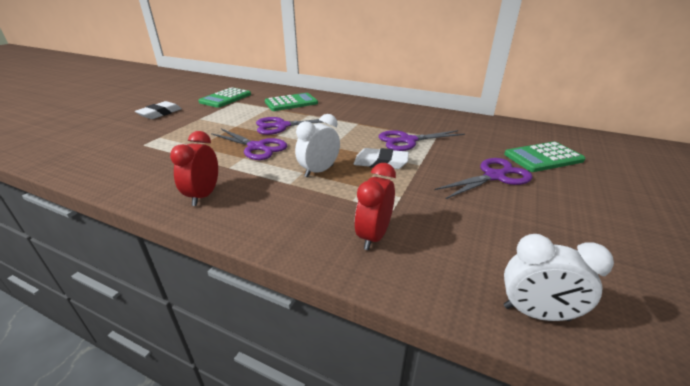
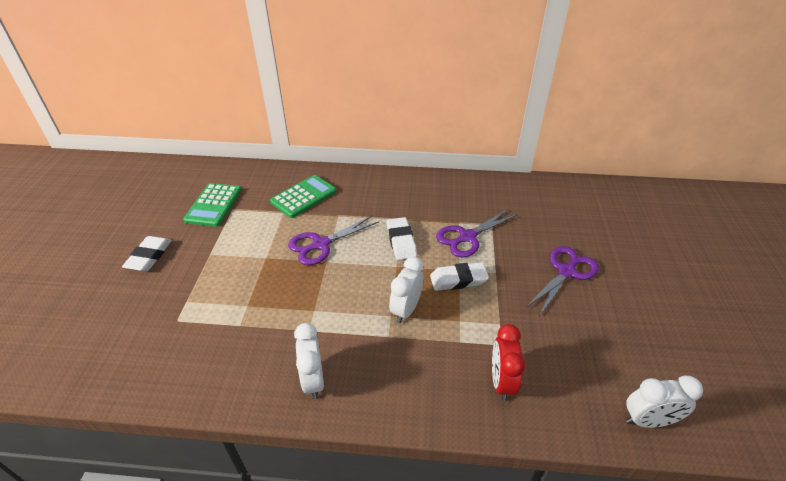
camera: 20 degrees left, 10 degrees up
(204, 195) = (313, 380): red clock -> white clock
(257, 147) = (317, 289): purple scissors -> none
(347, 134) = (401, 241): none -> white eraser
(543, 157) = (597, 232): green calculator -> none

